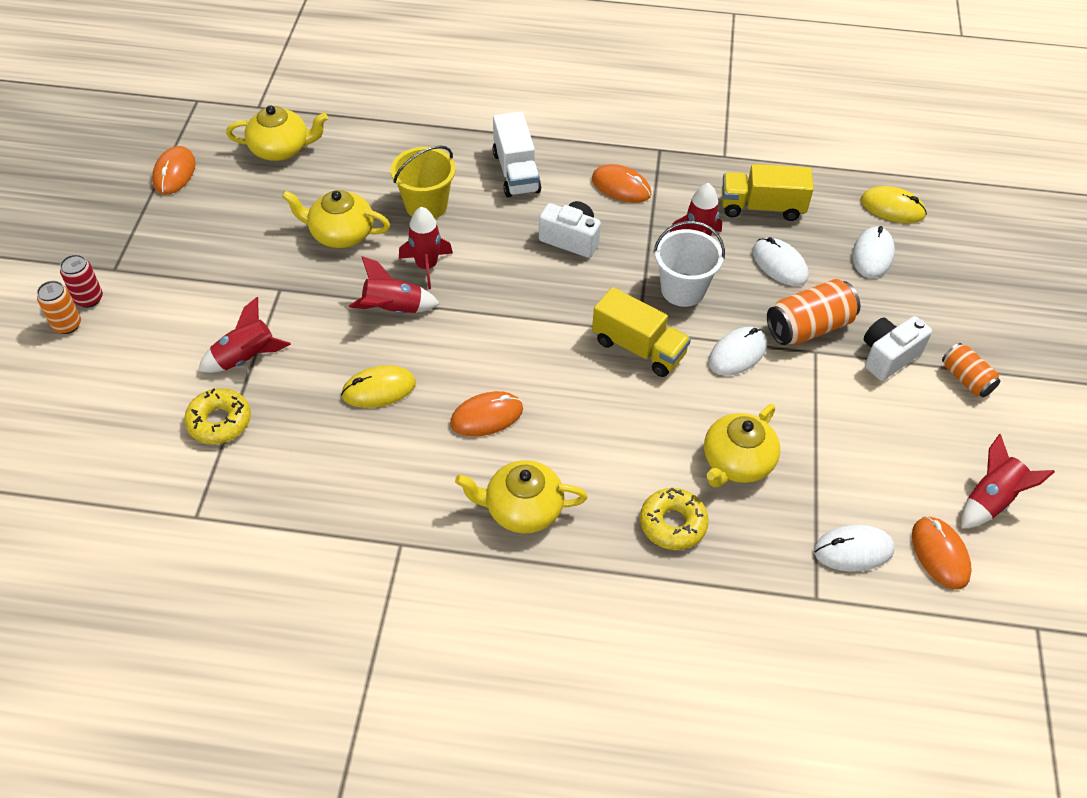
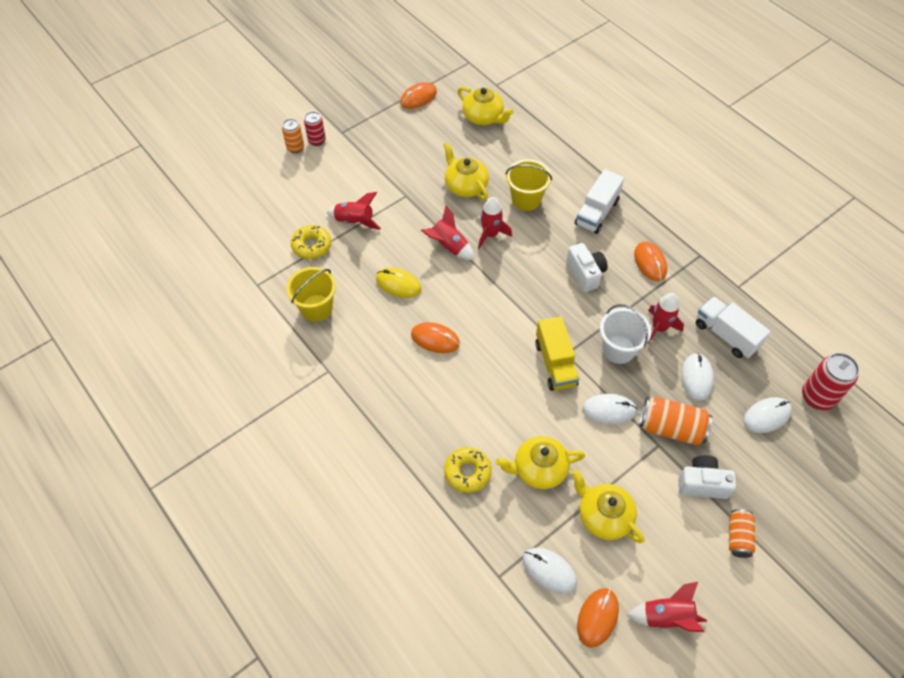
camera: 45 degrees right, 5 degrees up
(306, 486) = (316, 308): none -> yellow bucket
(522, 509) = (401, 401): yellow teapot -> yellow teapot (603, 516)
(762, 207) = (726, 335): yellow truck -> white truck
(892, 208) = (817, 397): yellow mouse -> red can

